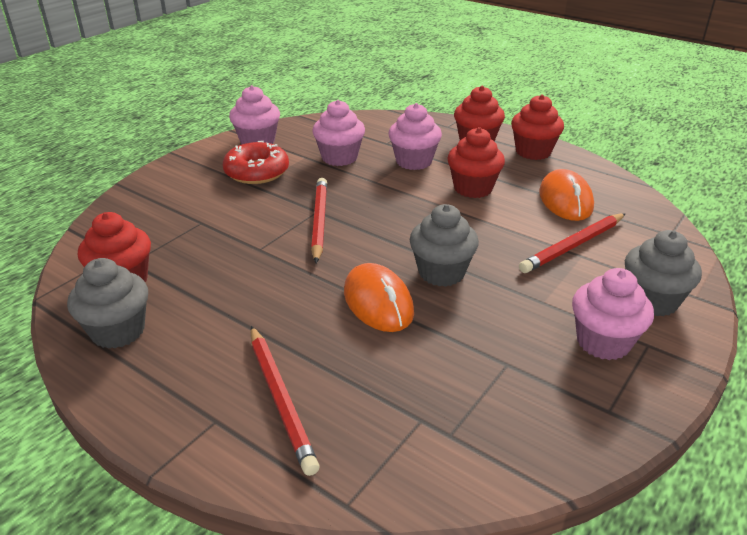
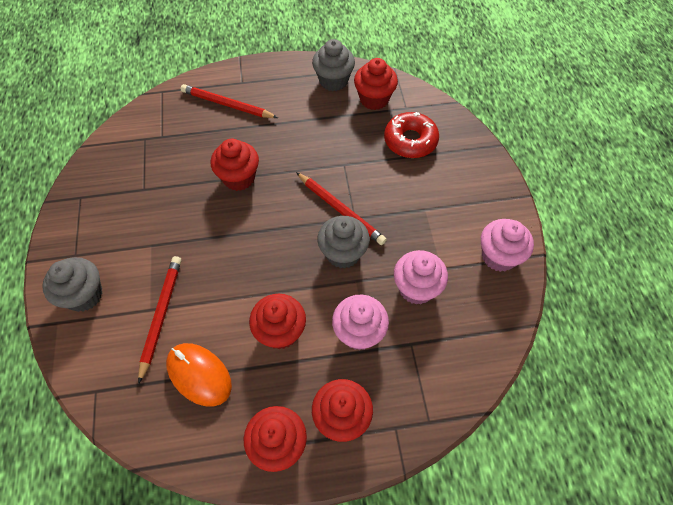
camera: 135 degrees right, 25 degrees up
(257, 172) = (443, 222): red donut -> red donut (410, 140)
(378, 302) = (239, 178): orange mouse -> red cupcake
(441, 272) = (225, 224): grey cupcake -> grey cupcake (343, 253)
(603, 342) = (101, 238): pink cupcake -> none

